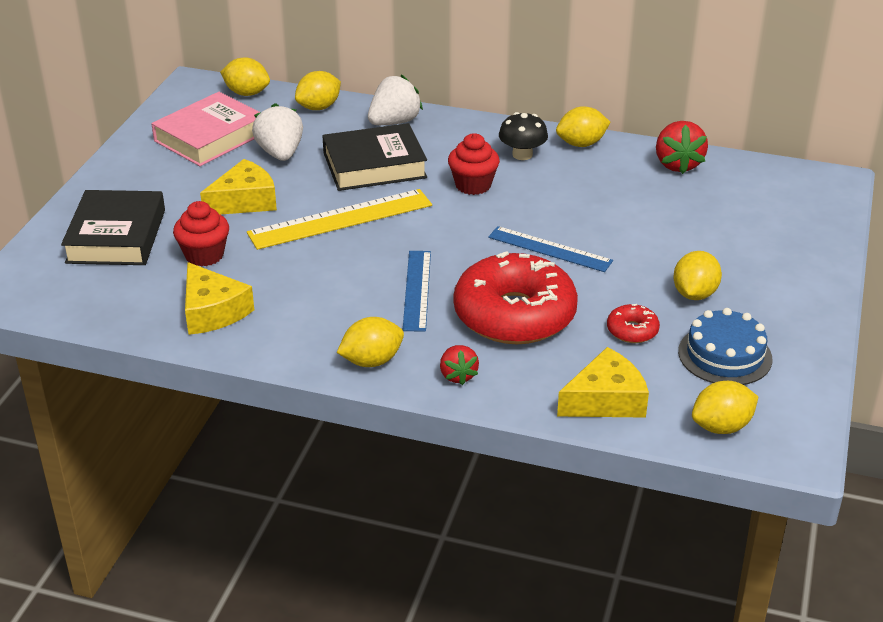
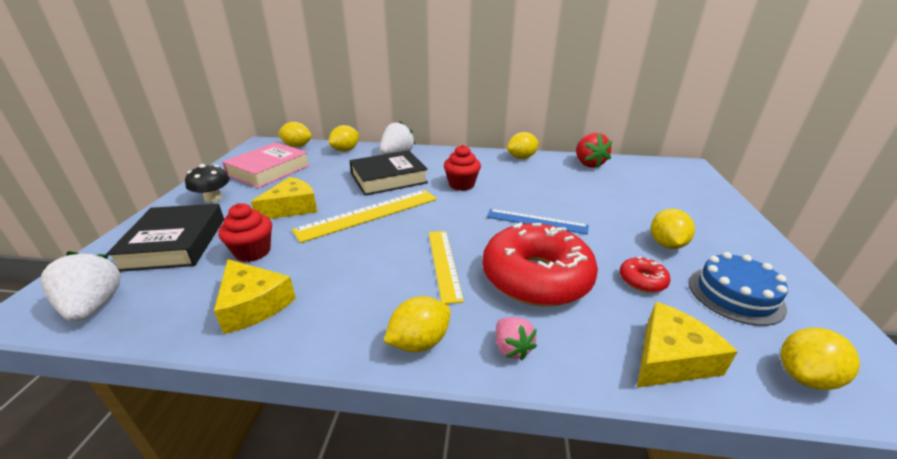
camera: 10 degrees left, 5 degrees down
(280, 153) = (320, 176): white strawberry -> white strawberry (94, 306)
(417, 290) = (444, 263): blue ruler -> yellow ruler
(458, 375) = (511, 348): red strawberry -> pink strawberry
(522, 155) = (487, 165): black mushroom -> black mushroom (213, 198)

